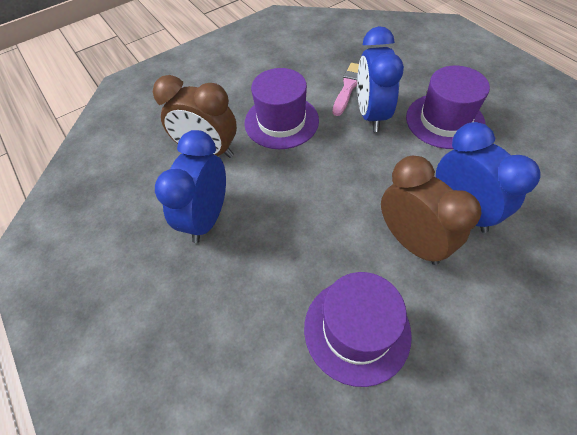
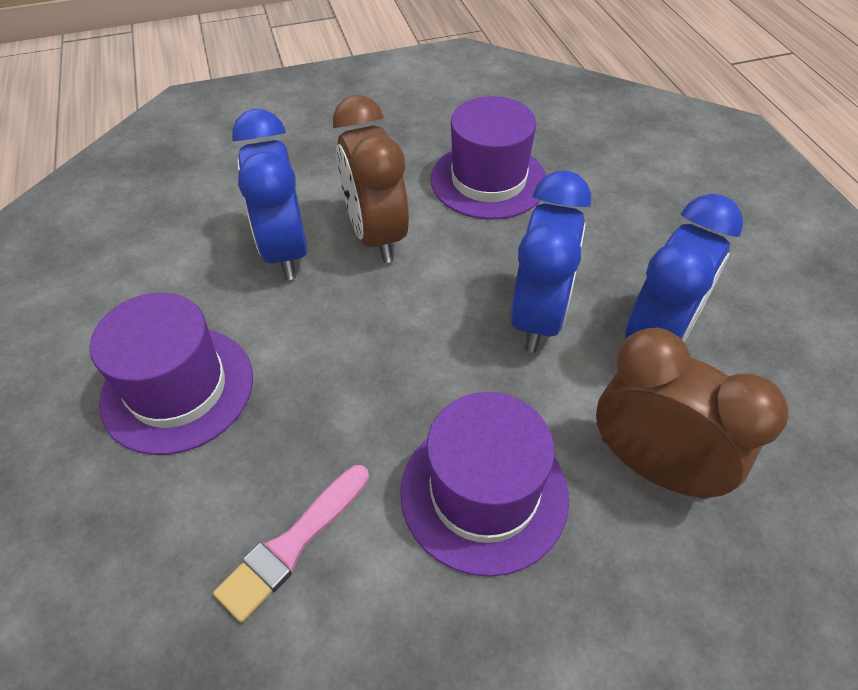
camera: 165 degrees left, 5 degrees down
(371, 115) = (295, 447): blue clock -> blue clock (538, 317)

